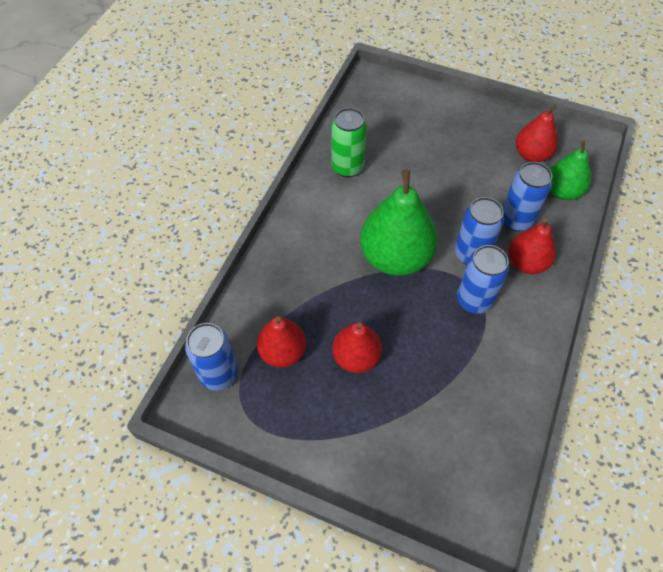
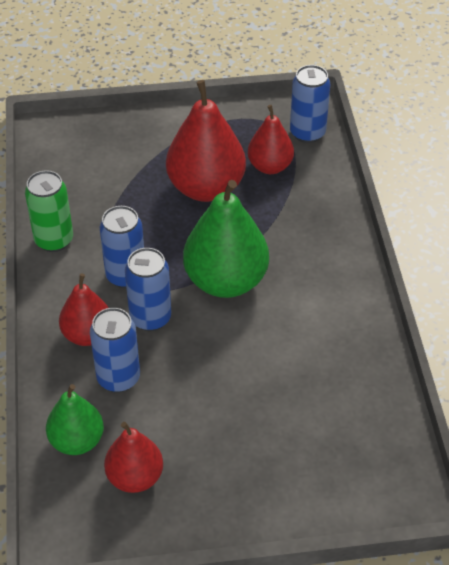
camera: 150 degrees right, 10 degrees down
(347, 167) = (345, 353): green can -> green can (54, 240)
(356, 357) = (206, 188): red pear -> red pear, size x1.67

